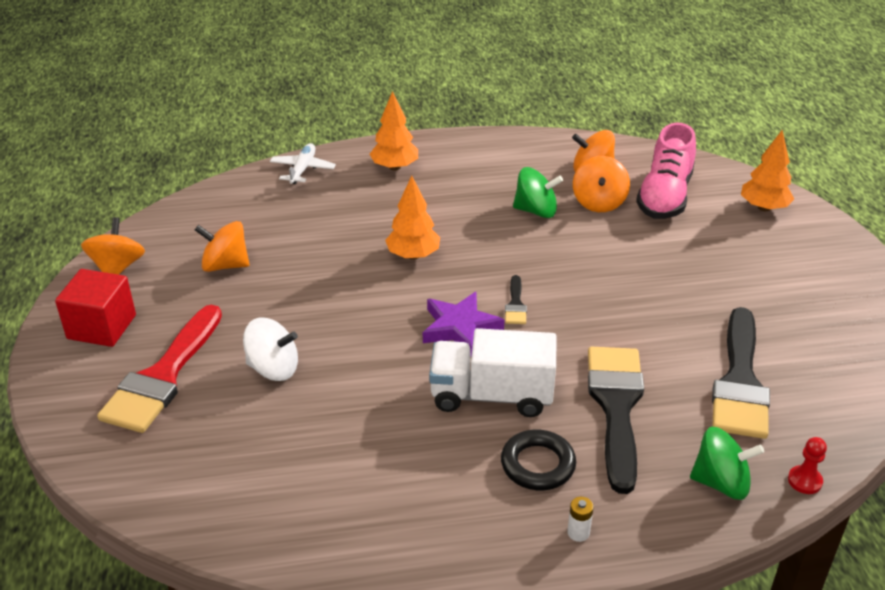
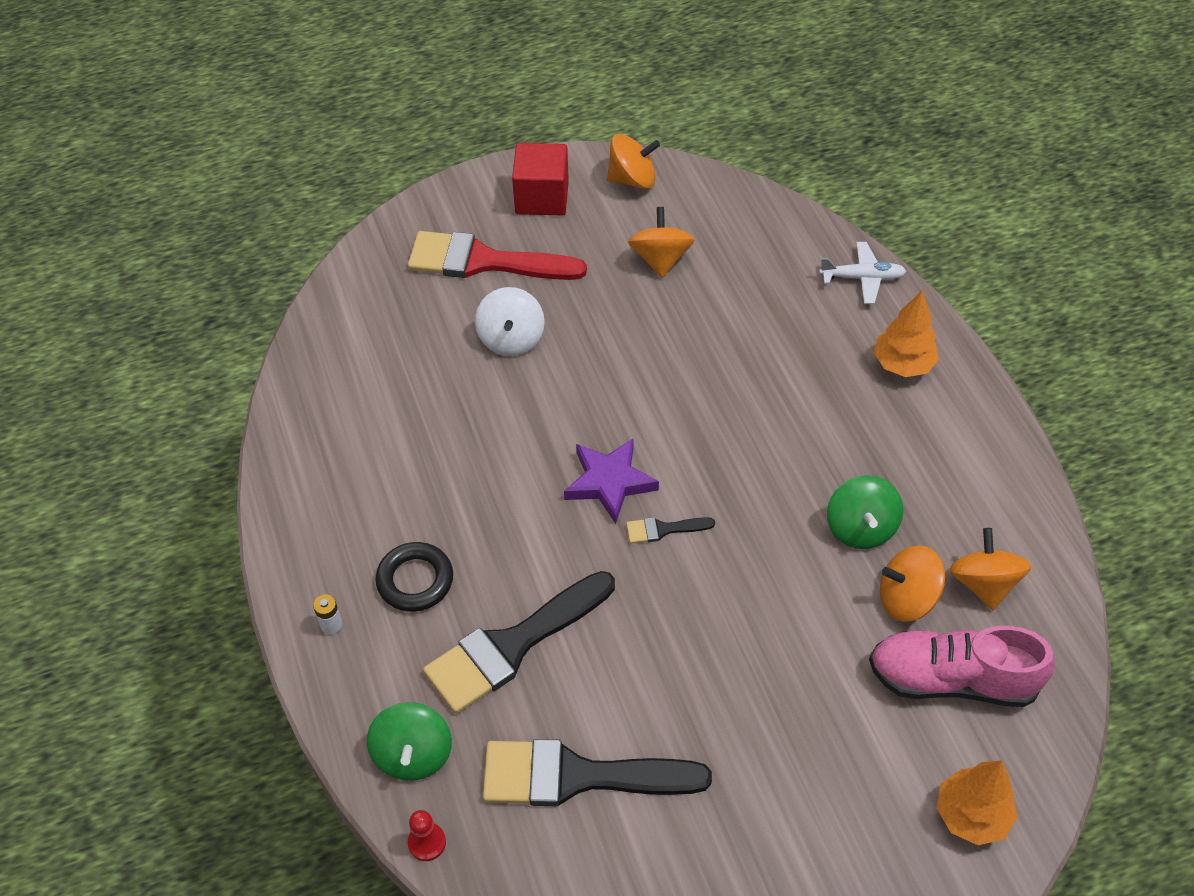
camera: 80 degrees right, 15 degrees up
(413, 255) = (726, 416): orange tree -> none
(491, 395) = (507, 527): white truck -> none
(616, 406) = (512, 646): black brush -> black brush turned 150 degrees clockwise

